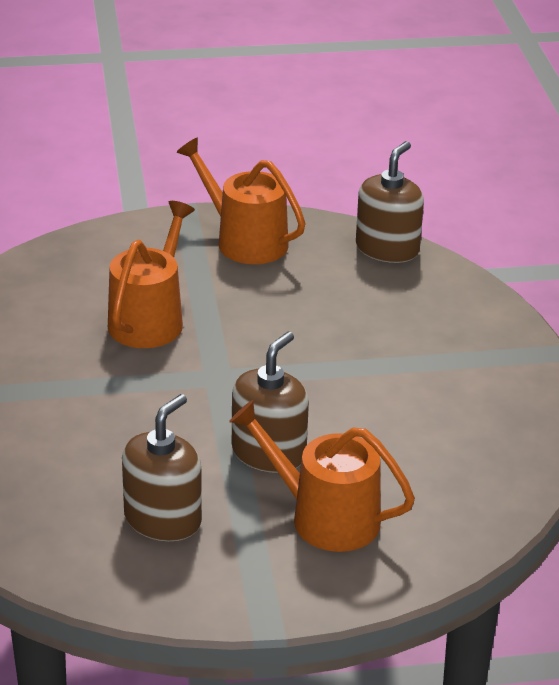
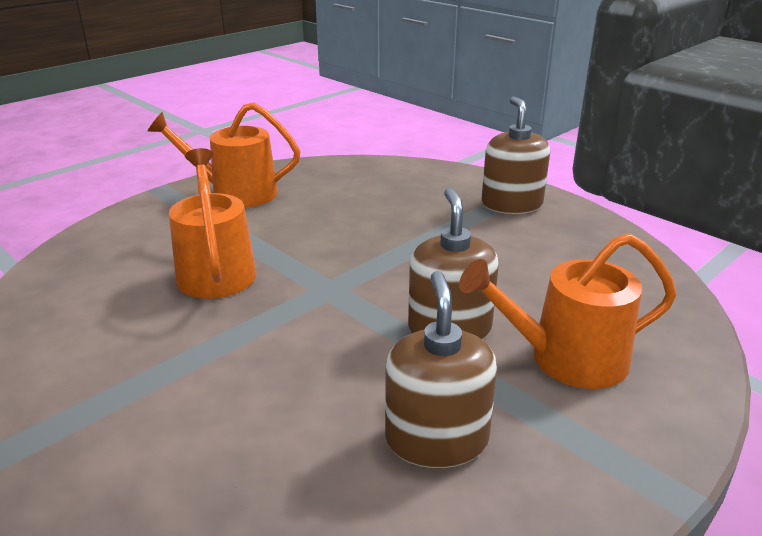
camera: 35 degrees left, 5 degrees down
(387, 249) = (348, 166): brown soap dispenser -> brown soap dispenser (511, 204)

